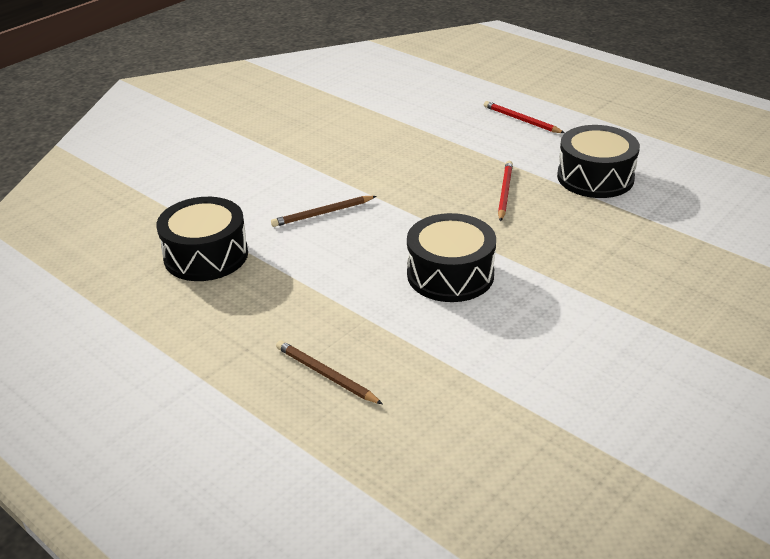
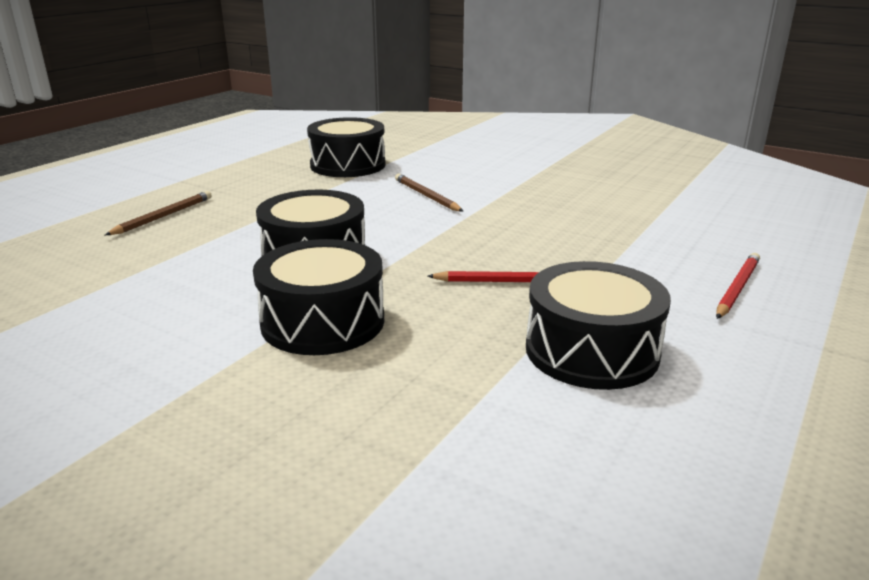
camera: 80 degrees right, 10 degrees down
(560, 269) = (323, 322): none -> black drum

